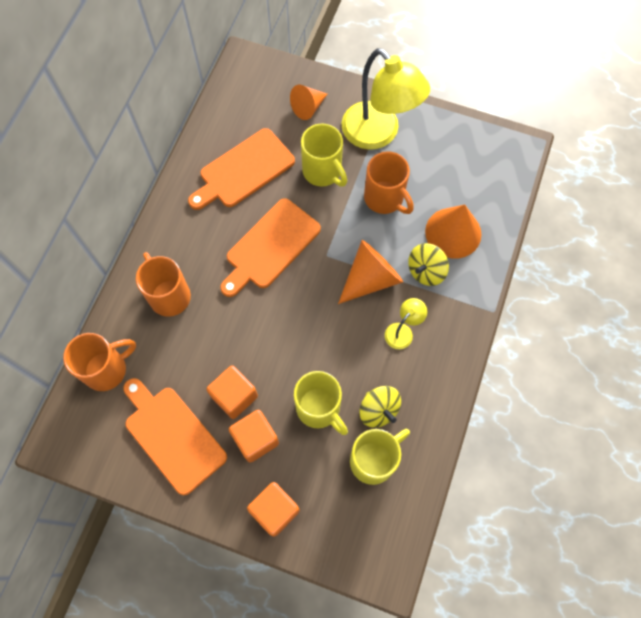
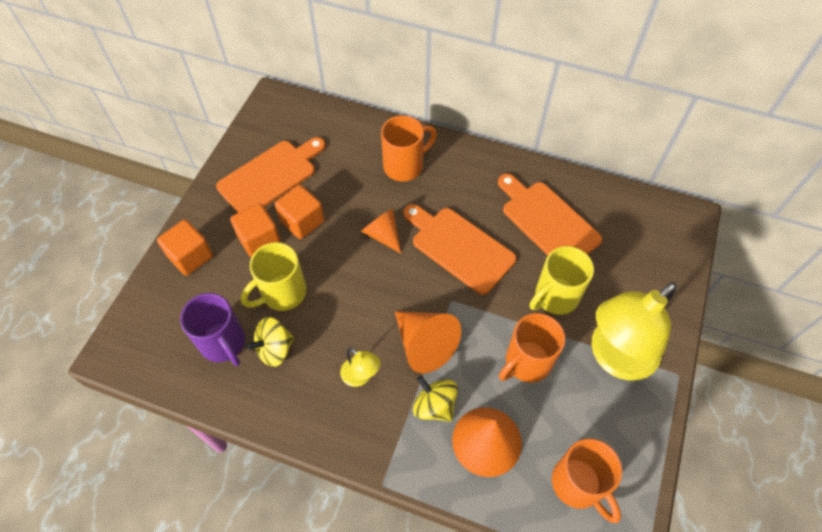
camera: 90 degrees right, 10 degrees down
(107, 369) = (335, 126): orange mug -> orange mug (578, 484)
(308, 107) = (638, 281): orange cone -> orange cone (382, 235)
(374, 460) = (223, 343): yellow mug -> purple mug

